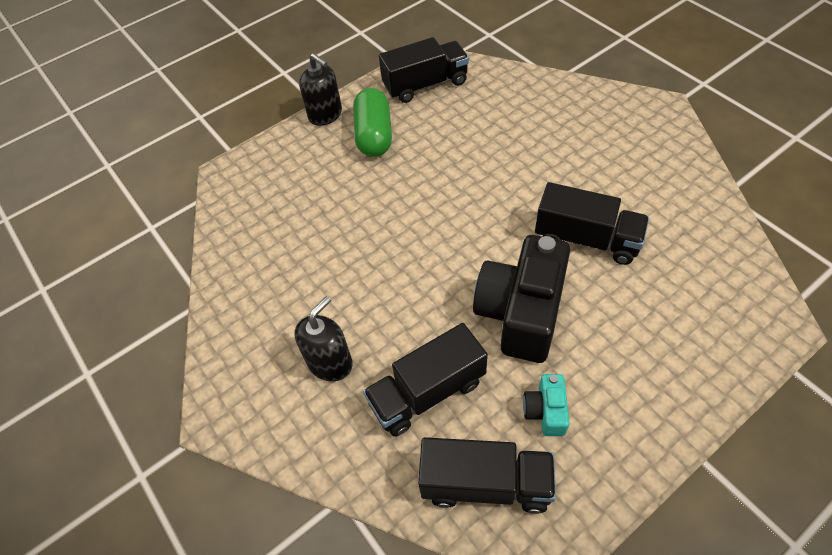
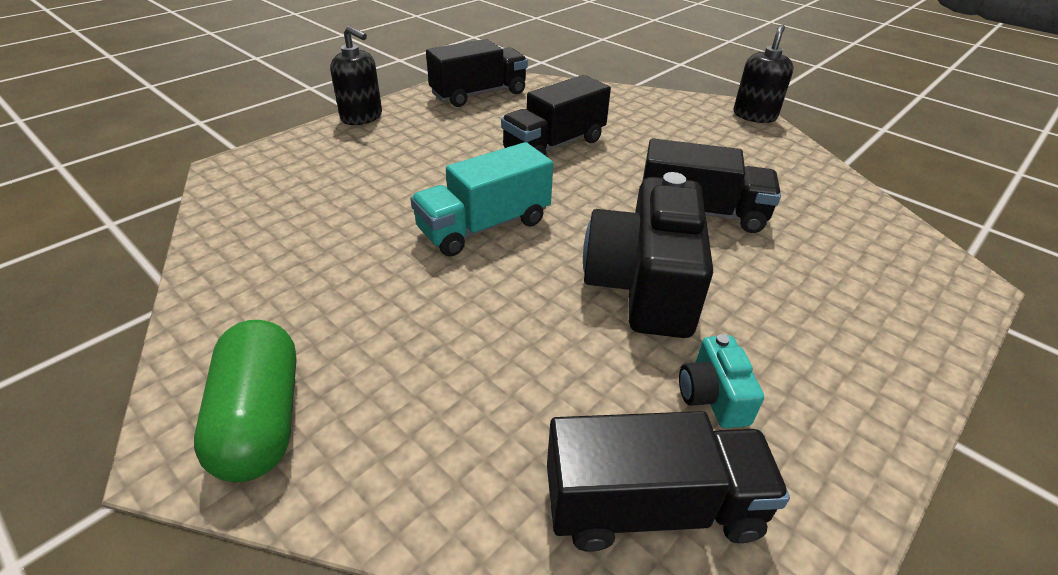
camera: 15 degrees left, 15 degrees down
(330, 362) = (378, 360): black soap dispenser -> black soap dispenser (754, 115)
(374, 135) = (423, 132): green capsule -> green capsule (260, 419)
(412, 245) = (484, 226): none -> turquoise truck
(427, 392) = (533, 387): black truck -> black truck (554, 145)

